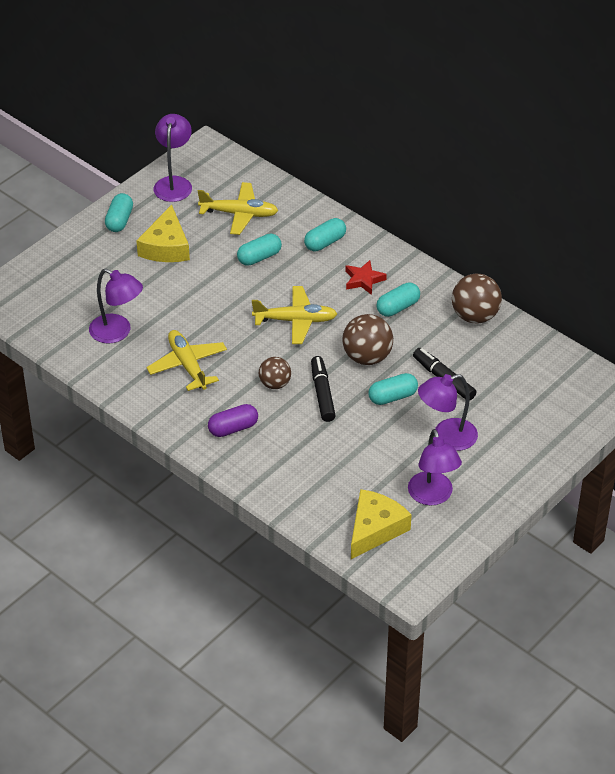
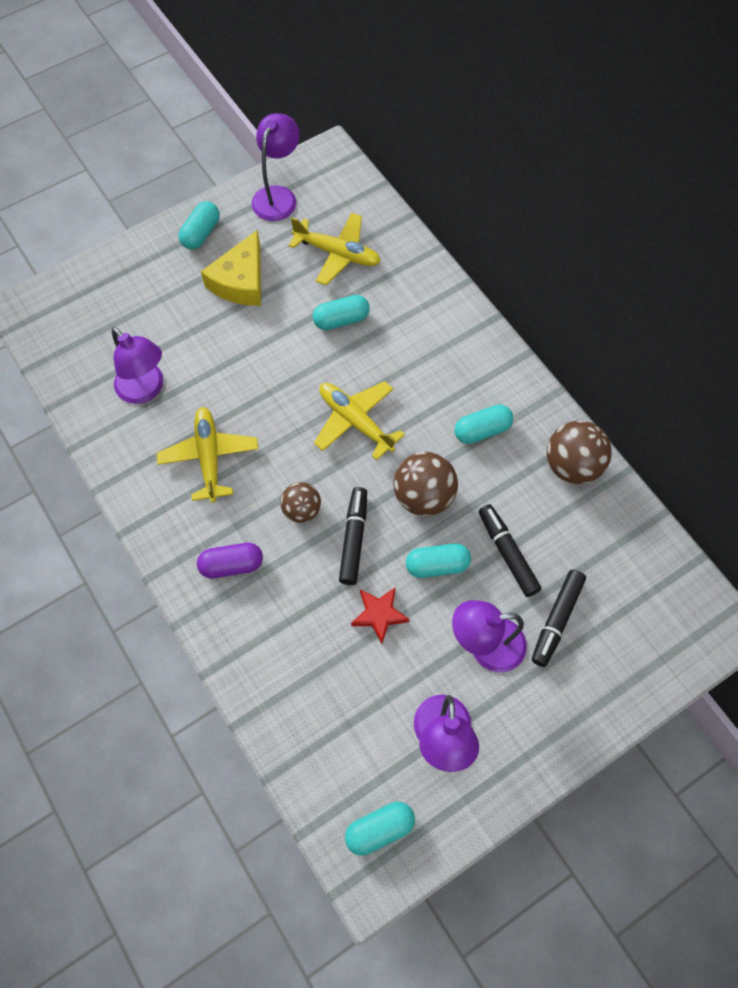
camera: 15 degrees right, 20 degrees up
(296, 320) = (355, 421): yellow plane -> yellow plane turned 150 degrees counterclockwise
(325, 242) = (423, 316): turquoise capsule -> turquoise capsule (379, 829)
(363, 280) = (453, 380): red star -> red star (379, 615)
(375, 529) = (354, 771): yellow cheese -> none
(494, 411) = (556, 620): none -> black marker

